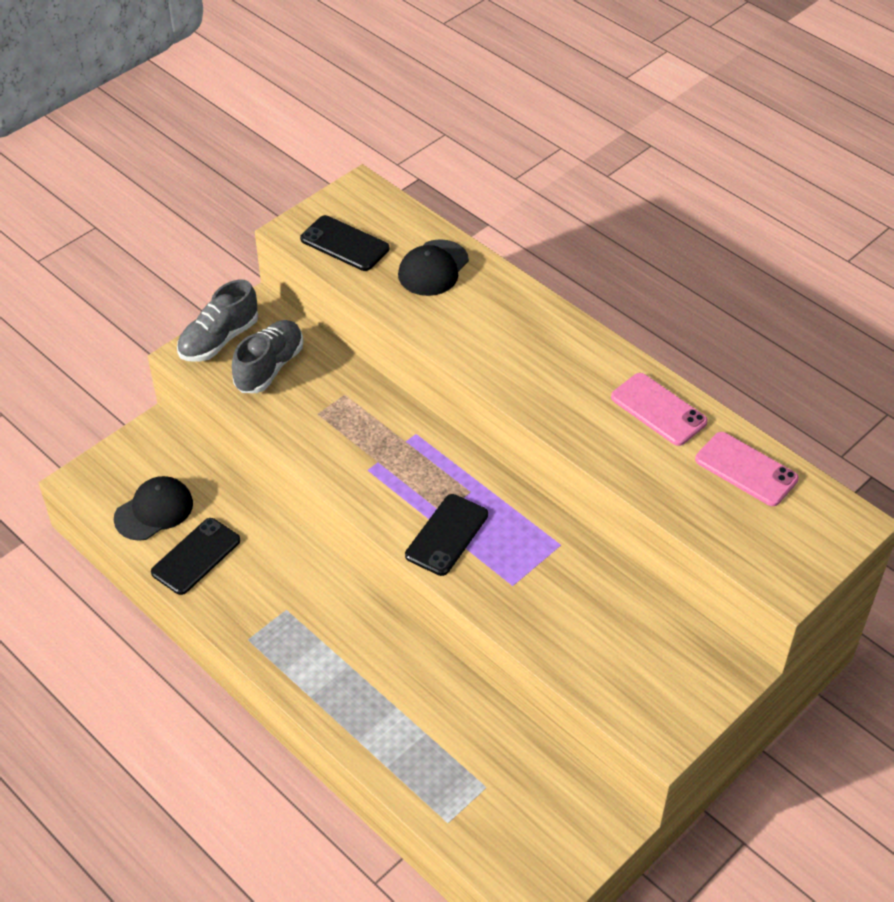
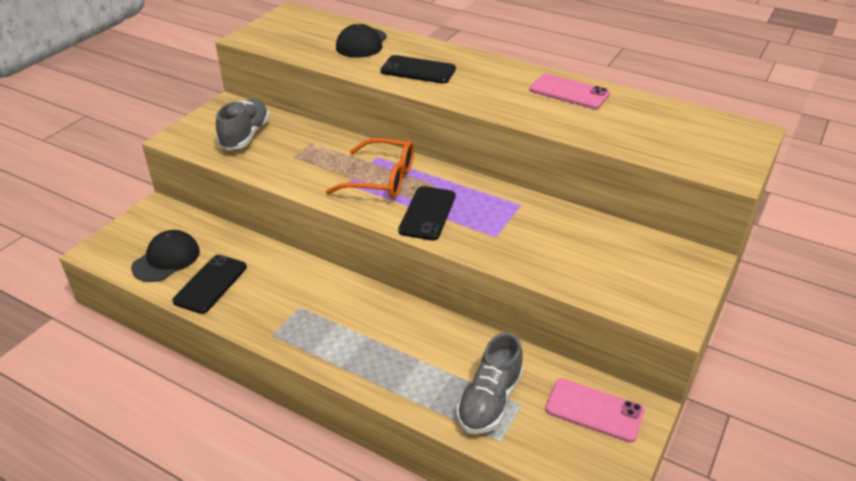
camera: 15 degrees left, 10 degrees down
(219, 340) = (199, 126): grey shoe -> grey shoe (489, 401)
(344, 244) = (288, 39): black phone -> black phone (418, 70)
(411, 472) = (382, 179): none -> orange glasses
(746, 469) = (654, 114): pink phone -> pink phone (594, 410)

